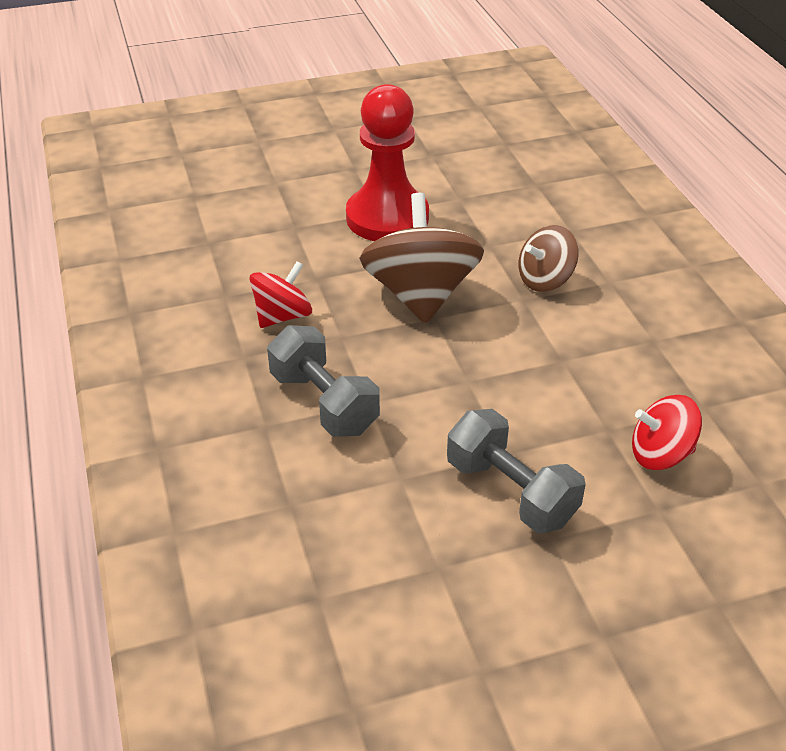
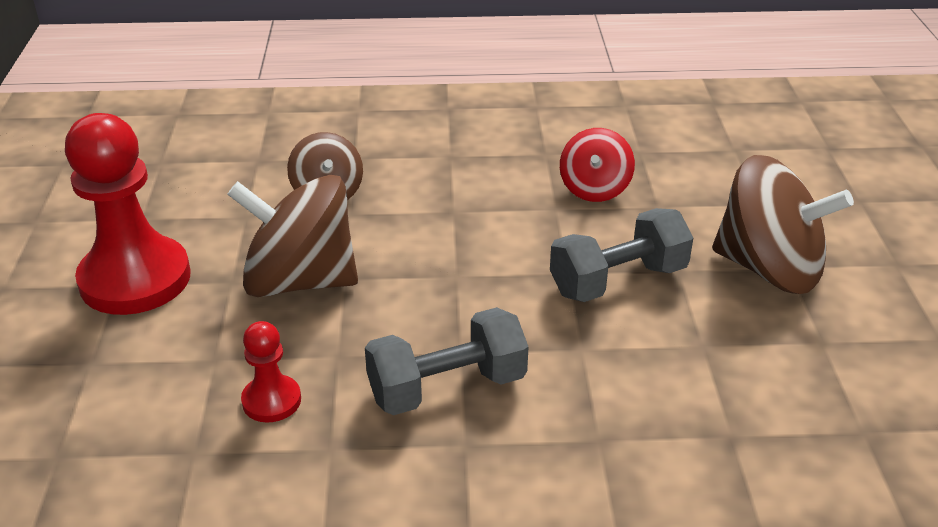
camera: 75 degrees left, 5 degrees down
(282, 316) = (271, 400): red spinning top -> red pawn
(591, 618) = (768, 269): none -> brown spinning top

